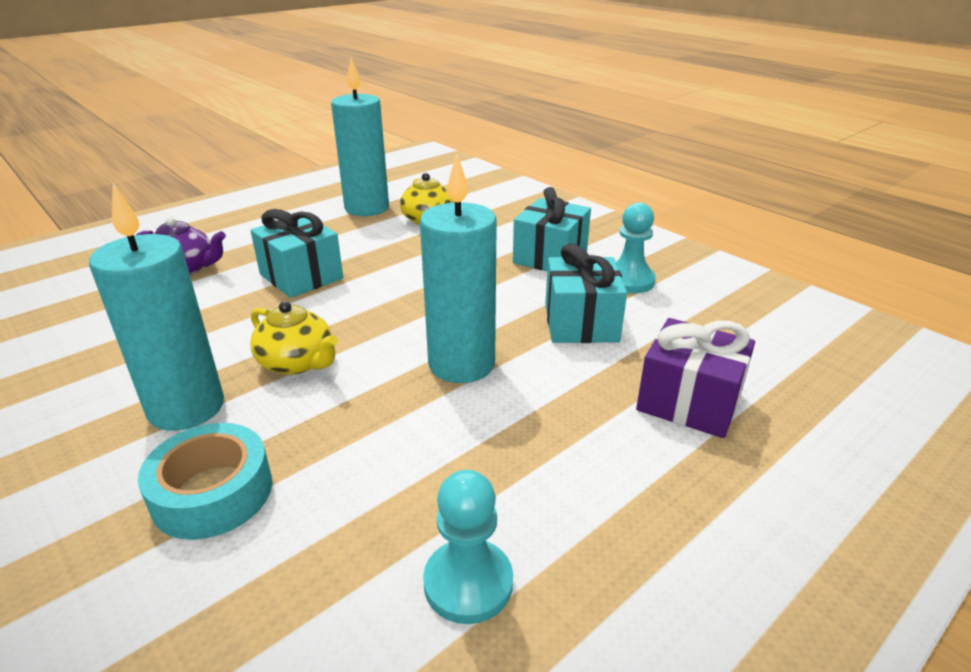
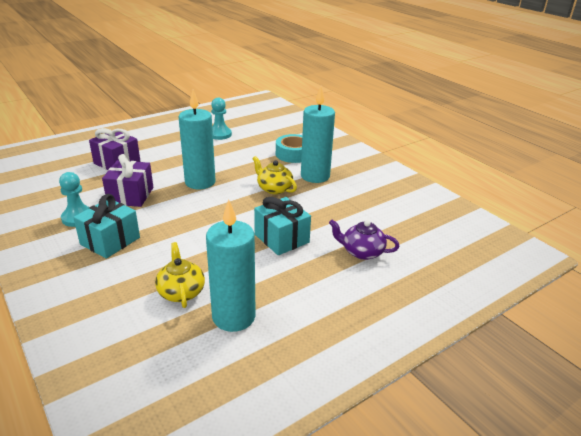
camera: 175 degrees left, 0 degrees up
(581, 323) = (130, 195): turquoise gift -> purple gift

